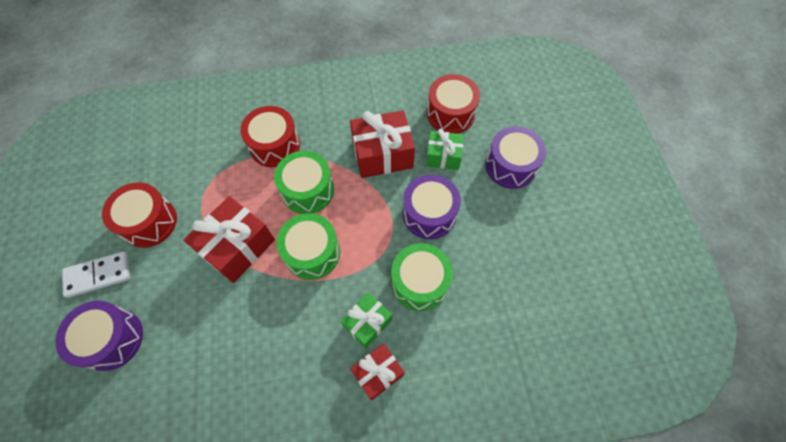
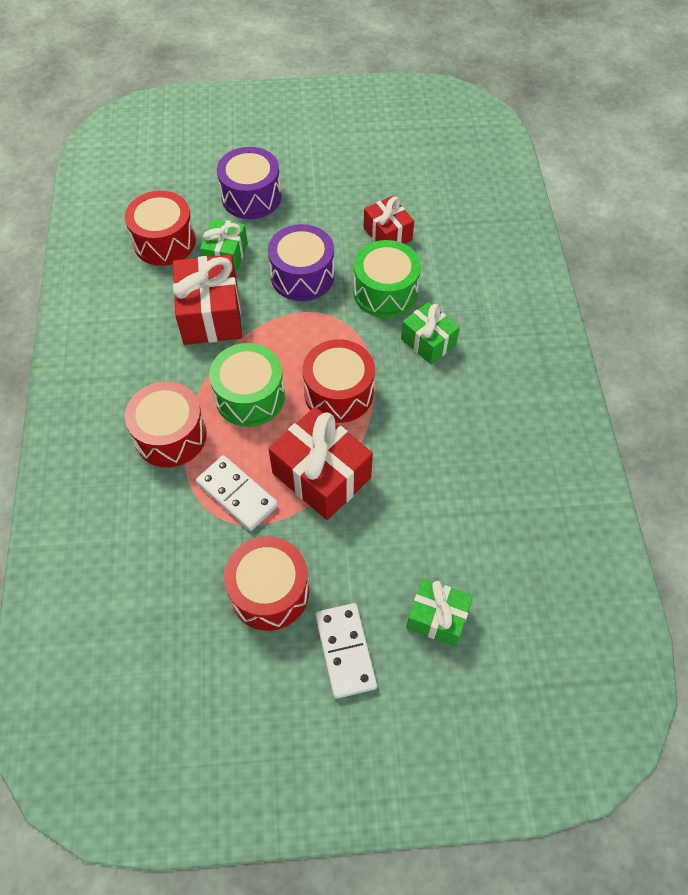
camera: 85 degrees left, 5 degrees down
(112, 339) = (437, 617): purple drum -> green gift
(225, 193) = (237, 494): none -> white domino
(312, 253) = (338, 393): green drum -> red drum
(378, 373) = (482, 335): red gift -> red gift (387, 234)

